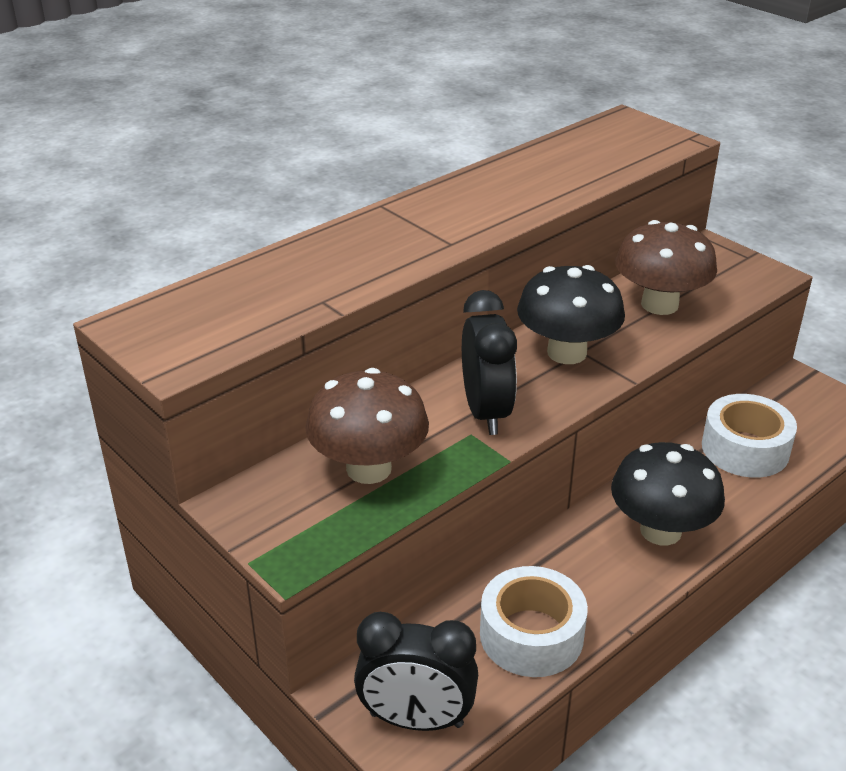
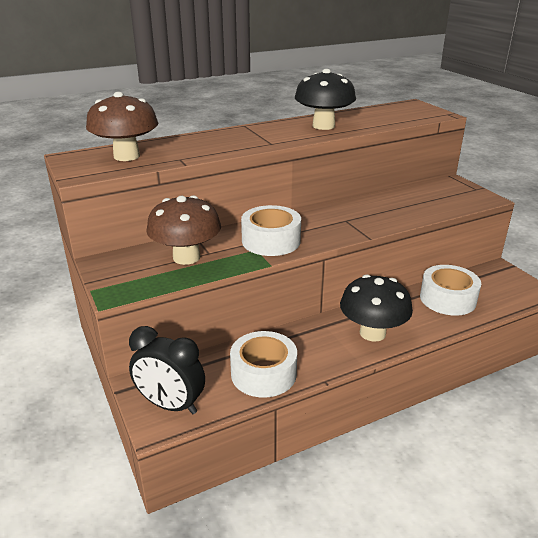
camera: 15 degrees right, 5 degrees down
(486, 412) = (271, 241): black clock -> white tape
(566, 352) = (336, 220): black mushroom -> black mushroom (323, 126)
(659, 304) = (407, 204): brown mushroom -> brown mushroom (127, 156)

